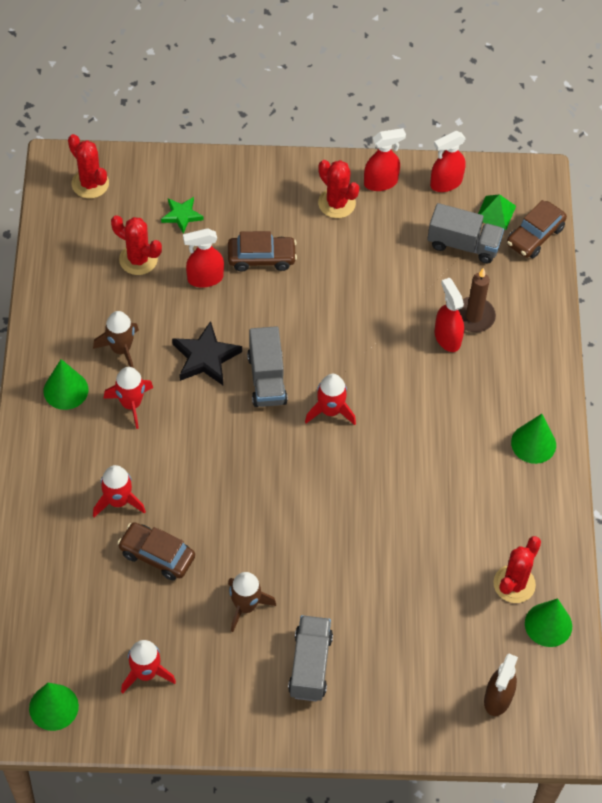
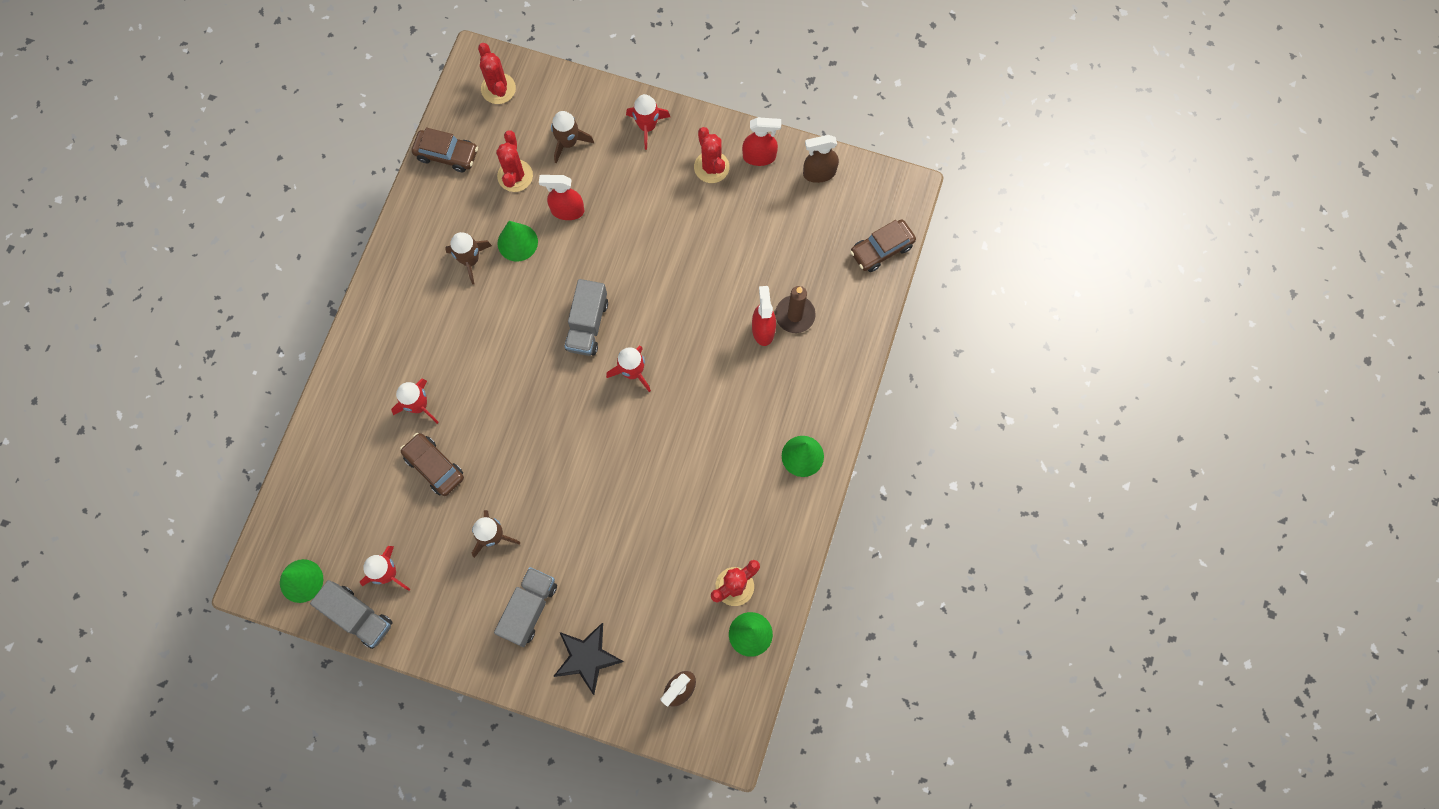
camera: 20 degrees right, 15 degrees up
(65, 390) = (409, 286): green cone -> green cone (517, 242)
(131, 404) = (461, 316): red rocket -> red rocket (647, 126)
(138, 259) = (515, 176): red cactus -> red cactus turned 45 degrees clockwise
(182, 215) = (568, 142): green star -> brown rocket
(205, 357) = (541, 289): black star -> black star (587, 657)
(261, 258) = (624, 204): brown car -> brown car (447, 154)
(445, 183) = (819, 173): red spray bottle -> brown spray bottle
(463, 244) = (812, 240): grey truck -> grey truck (358, 617)
(495, 212) = (854, 215): green pyramid -> none

